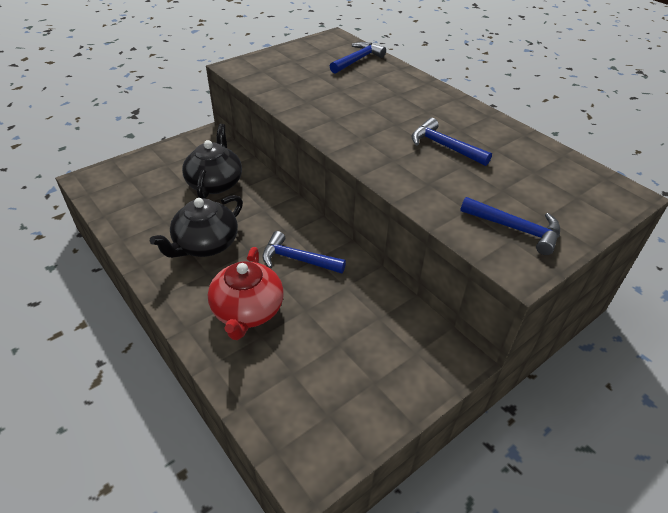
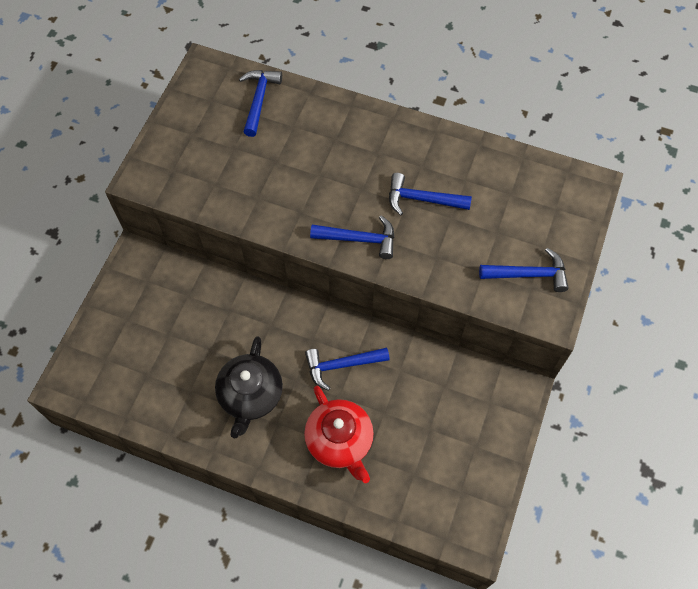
camera: 30 degrees left, 20 degrees up
(215, 183) = (198, 317): black teapot -> none
(367, 149) = (359, 239): none -> blue hammer

